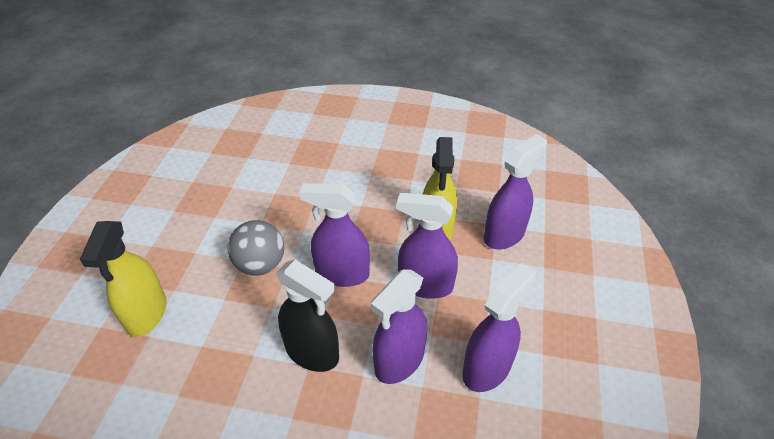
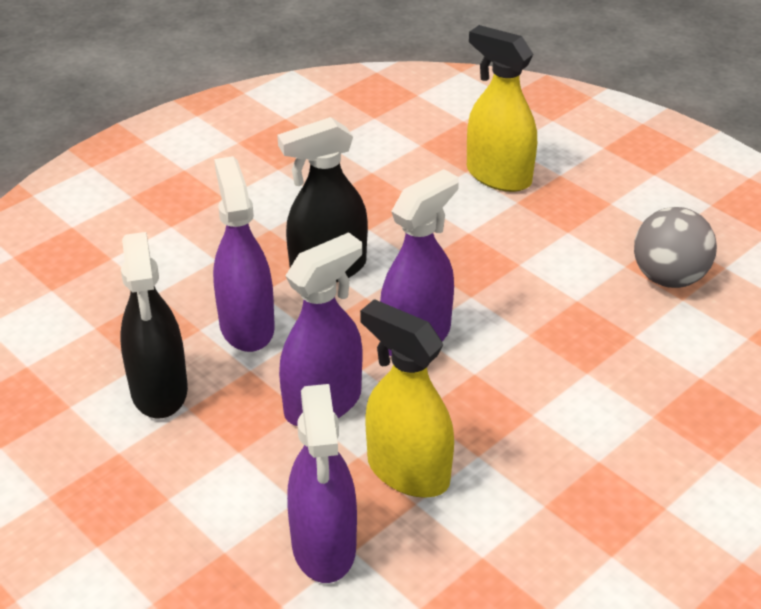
camera: 125 degrees right, 5 degrees down
(260, 265) = (497, 275): grey ball -> grey ball (668, 278)
(487, 368) = (159, 391): purple spray bottle -> black spray bottle

